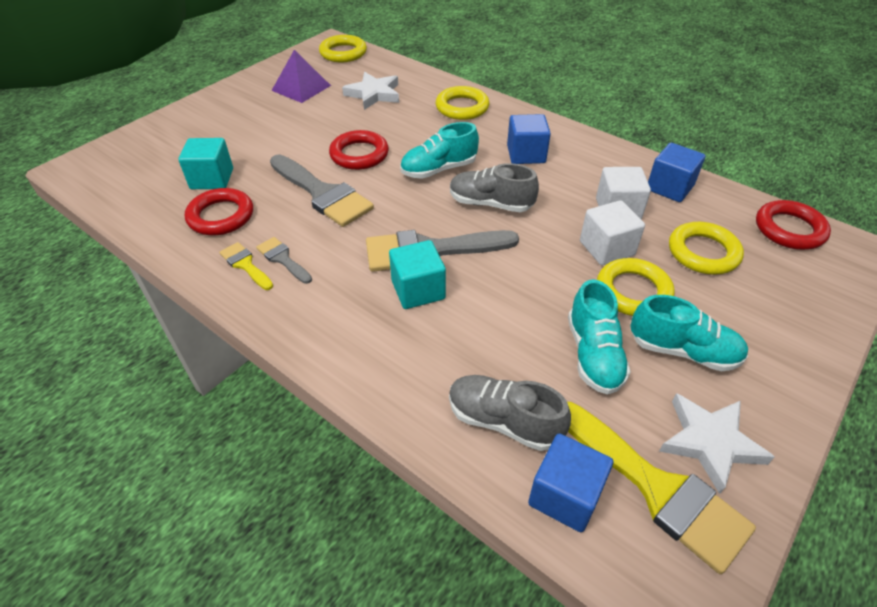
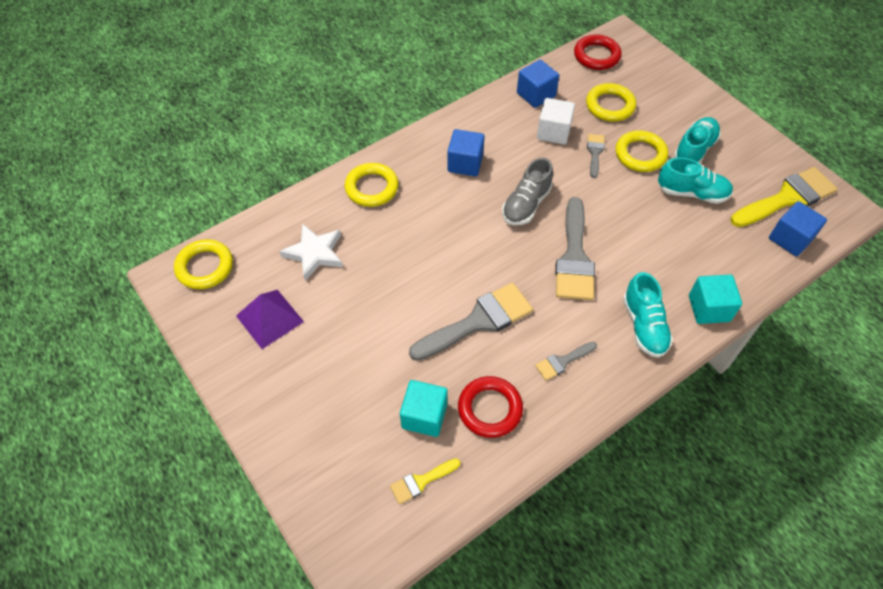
camera: 75 degrees left, 10 degrees up
(245, 265) = (564, 391): yellow brush -> yellow brush (421, 481)
(359, 154) = (424, 283): red ring -> none
(418, 290) = (617, 273): turquoise cube -> turquoise cube (709, 308)
(439, 169) = (468, 228): turquoise shoe -> turquoise shoe (644, 326)
(503, 421) = (739, 253): grey shoe -> none
(606, 248) = (595, 153): white cube -> grey brush
(710, 442) = (760, 164): white star -> none

